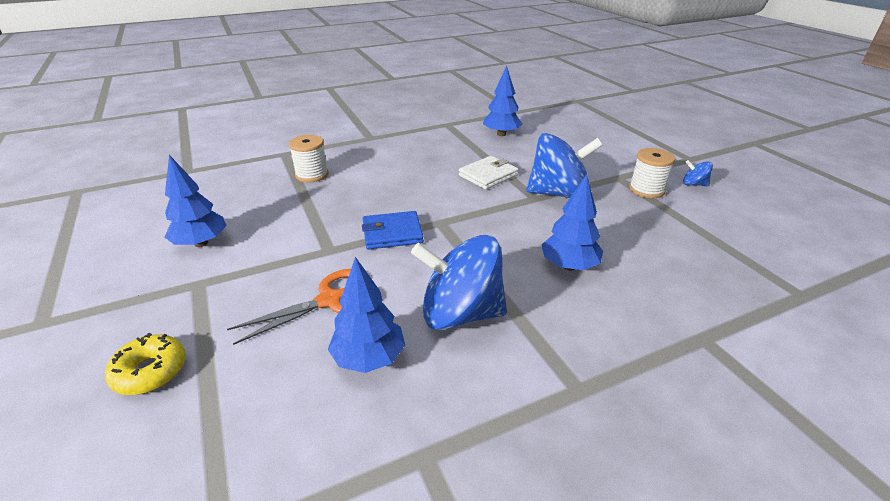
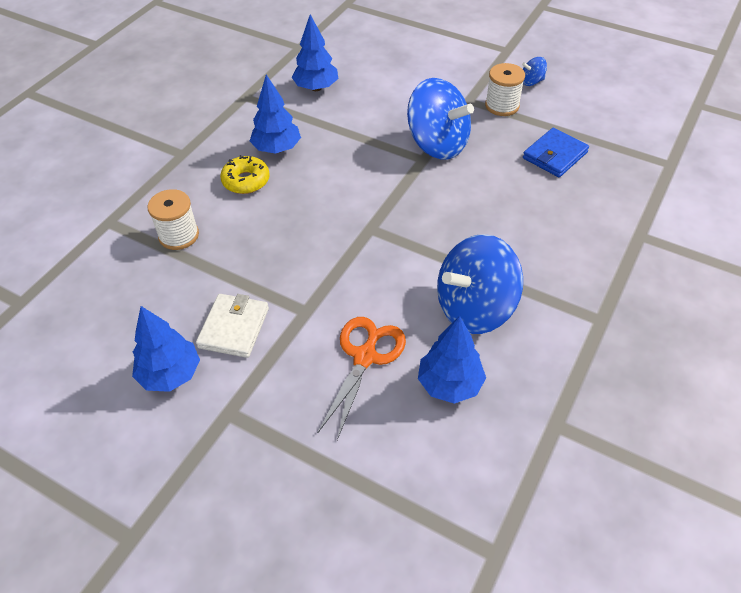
camera: 35 degrees left, 15 degrees up
(150, 371) = (298, 503): yellow donut -> yellow donut (246, 181)
(392, 233) = (341, 263): blue wallet -> blue wallet (554, 155)
(488, 175) = (357, 151): white wallet -> white wallet (234, 328)
(558, 193) = (437, 144): blue spinning top -> blue spinning top turned 75 degrees clockwise
(569, 266) = (510, 219): blue tree -> blue tree (277, 149)

